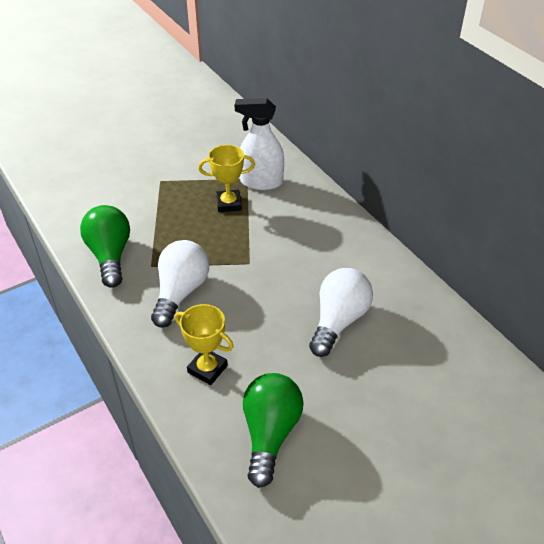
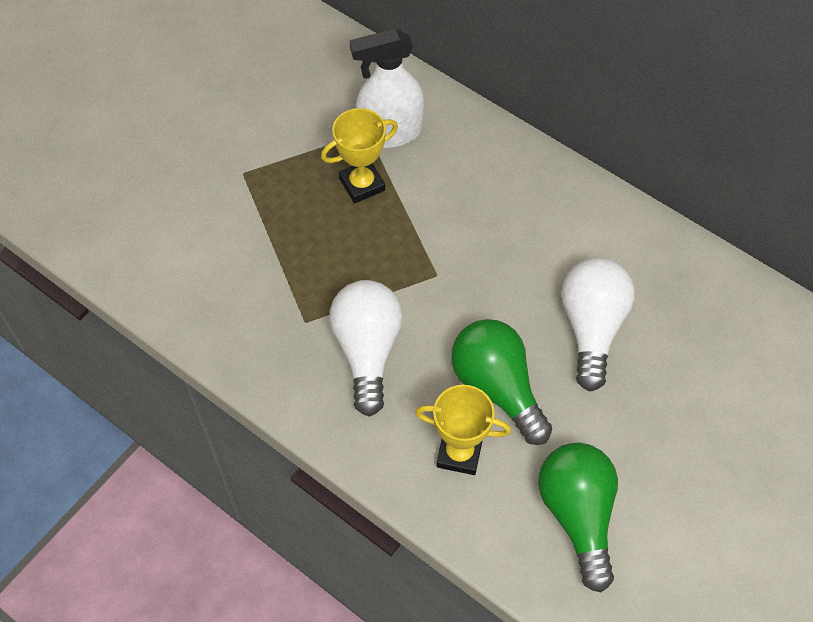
camera: 20 degrees left, 15 degrees up
(110, 255) = (238, 323): green light bulb -> green light bulb (497, 387)

